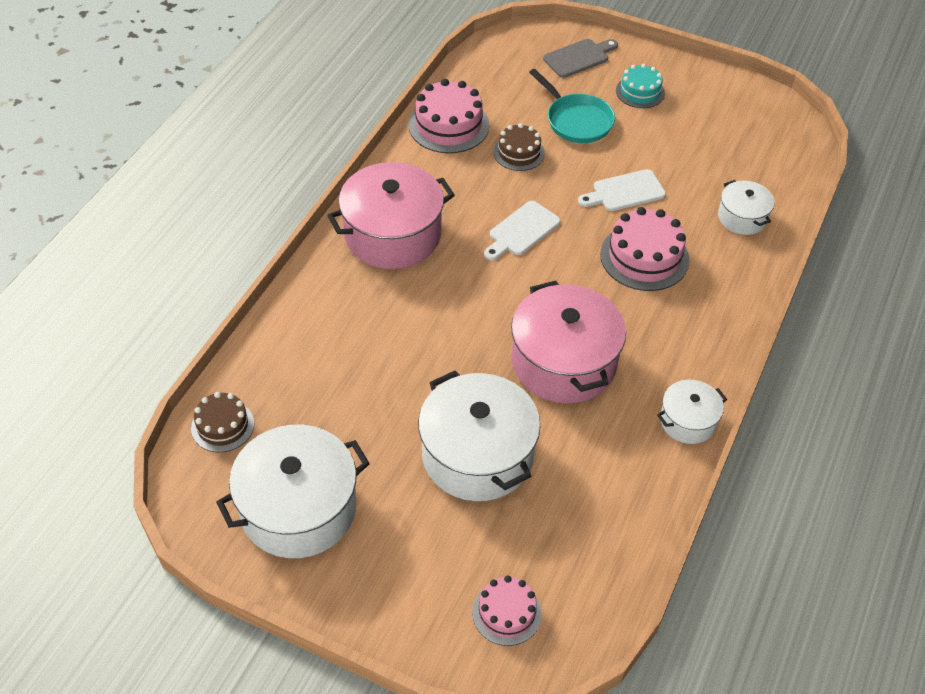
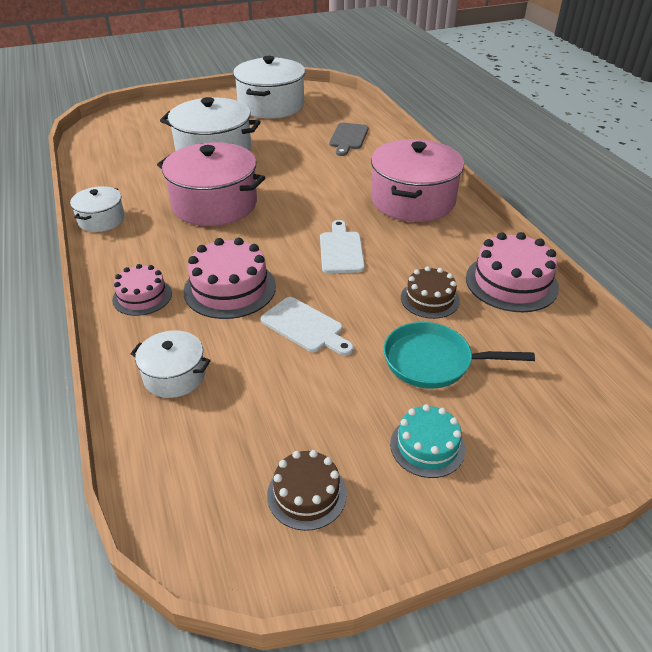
camera: 135 degrees right, 10 degrees down
(222, 426) = (346, 107): brown cake -> brown cake (307, 494)
(506, 613) = (135, 123): pink cake -> pink cake (142, 296)
(579, 57) = (543, 439): grey cutting board -> grey cutting board (348, 138)
(625, 192) = (305, 326): white cutting board -> white cutting board turned 105 degrees clockwise

